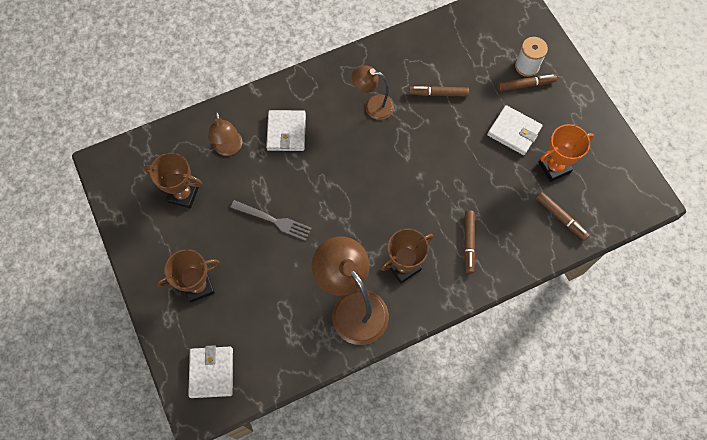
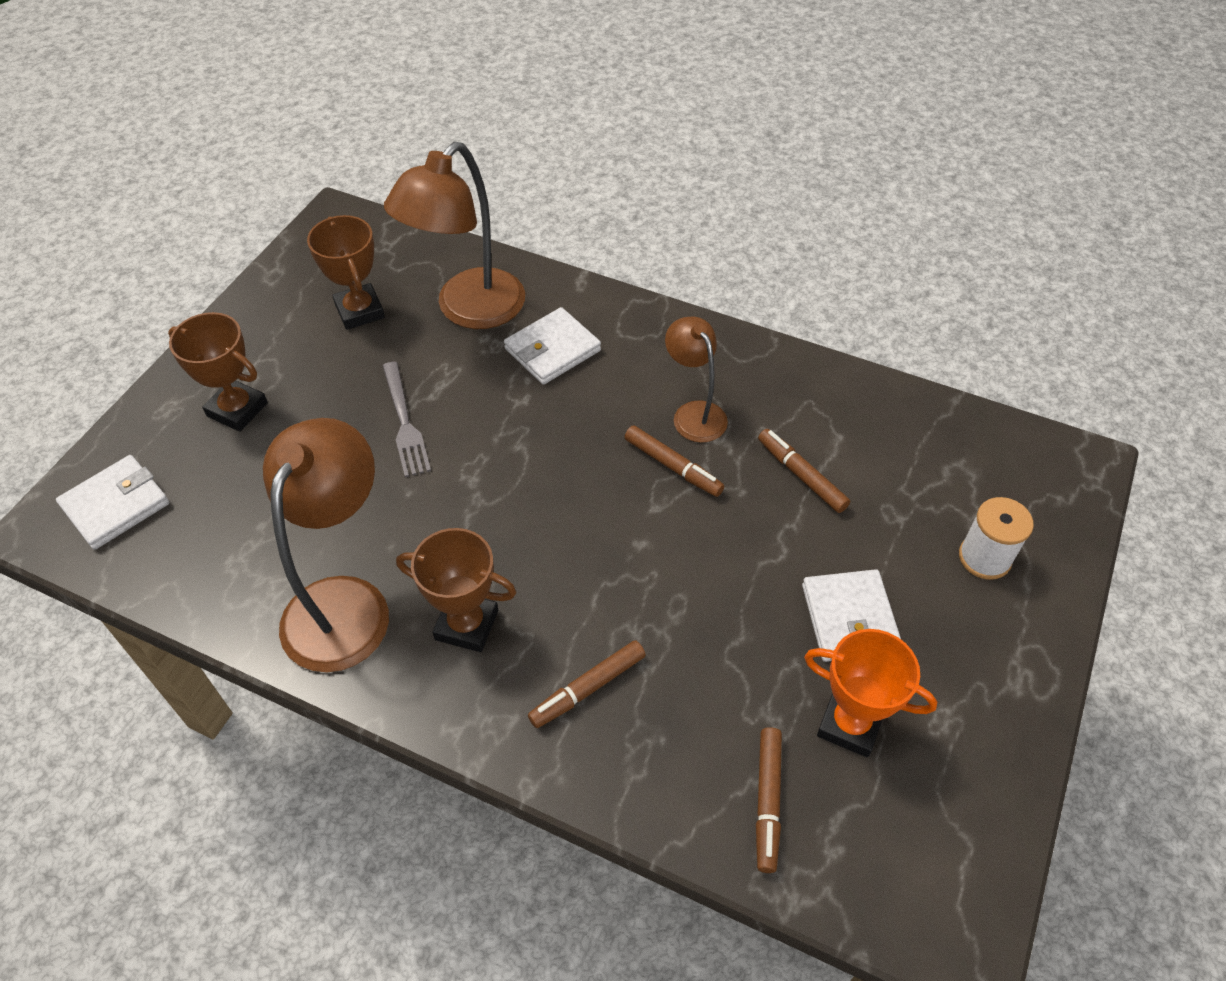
camera: 50 degrees right, 15 degrees down
(229, 148) = (469, 310): brown lamp -> brown lamp, size x1.76
(525, 85) = (950, 578): brown marker -> brown marker (673, 466)

